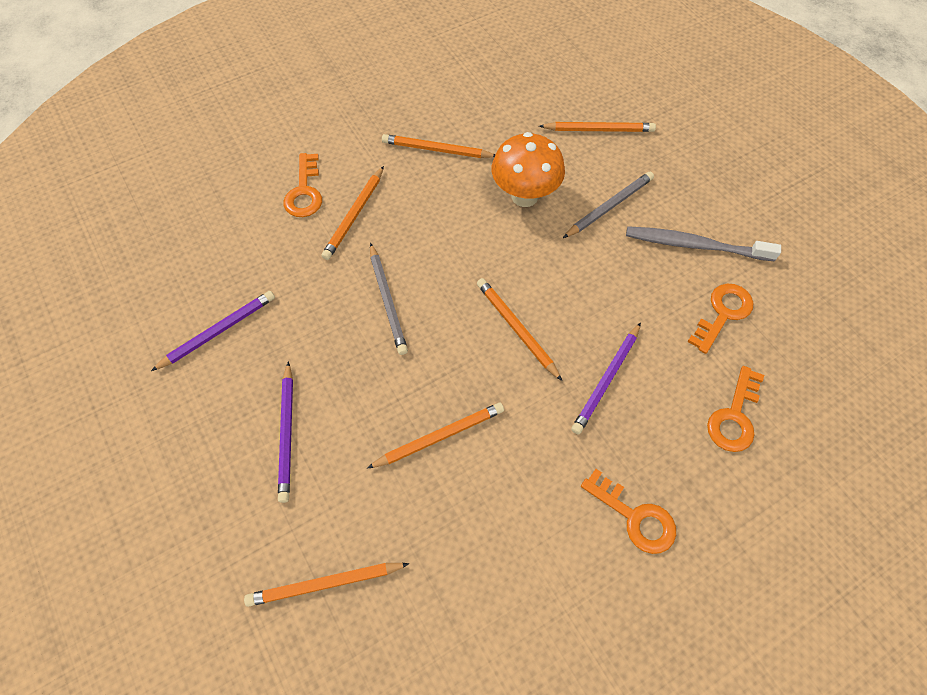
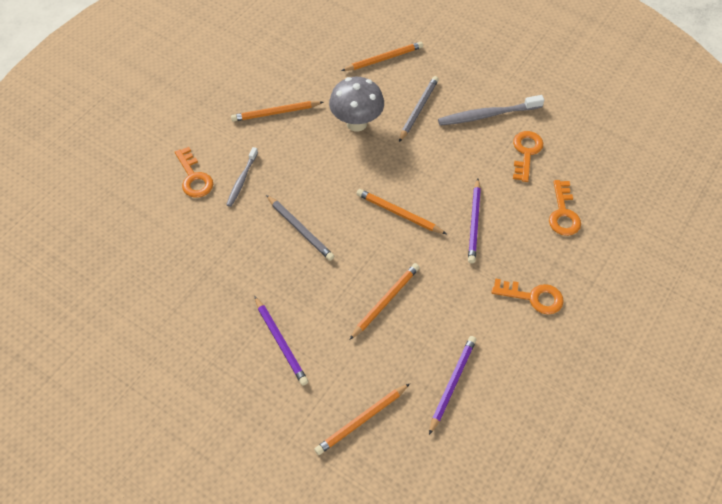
camera: 25 degrees left, 5 degrees down
(218, 331) = (189, 297): purple pencil -> purple pencil (452, 383)
(354, 215) = (241, 180): orange pencil -> grey toothbrush
(524, 196) = (356, 123): orange mushroom -> grey mushroom

